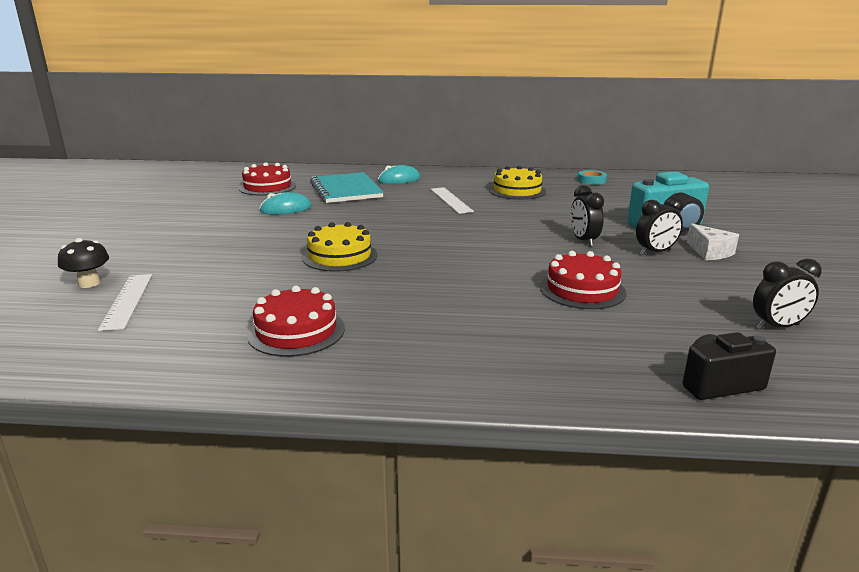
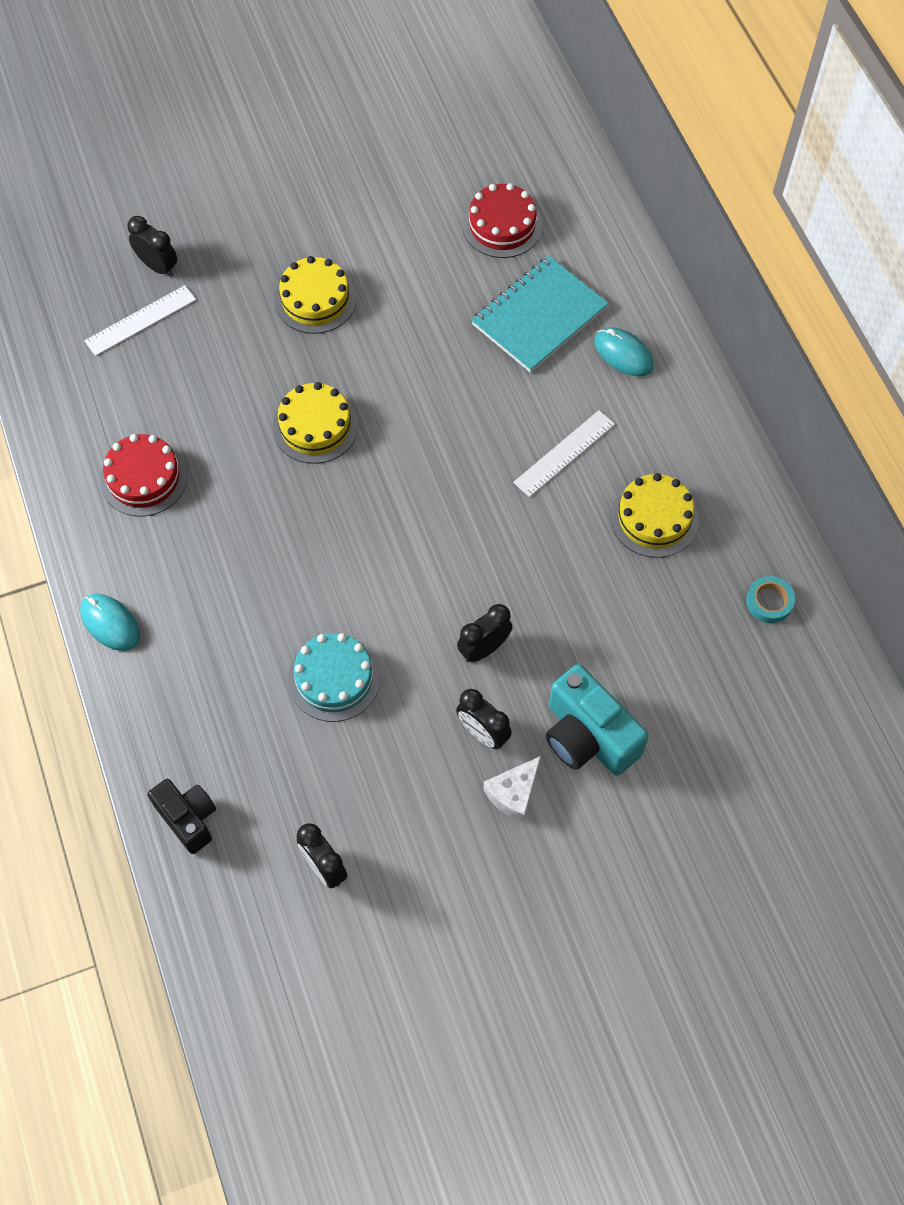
camera: 65 degrees right, 40 degrees up
(89, 283) = (158, 266): black mushroom -> black clock
(230, 237) = (315, 299): none -> yellow cake
(286, 209) = (430, 295): turquoise mouse -> turquoise mouse (110, 623)
(582, 290) = (334, 678): red cake -> turquoise cake

